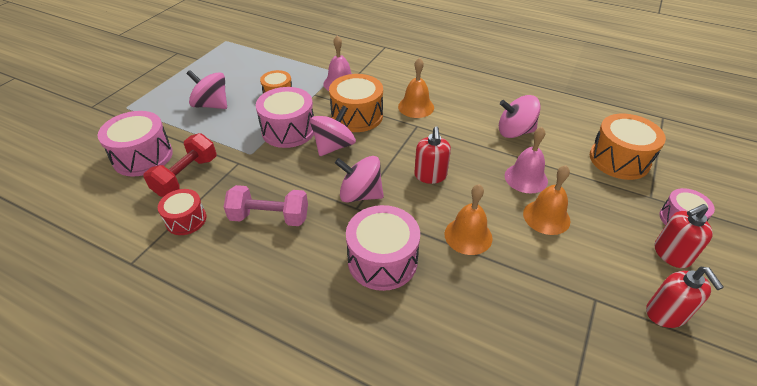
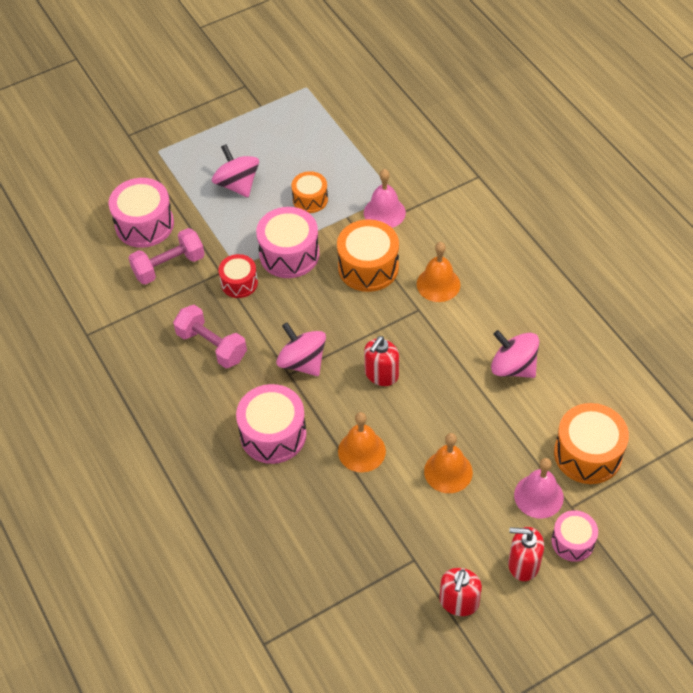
camera: 35 degrees right, 10 degrees up
(186, 176) = (169, 266): red dumbbell -> pink dumbbell
(186, 220) = (146, 314): red drum -> red drum (239, 283)
(334, 146) = (318, 295): pink spinning top -> none
(526, 178) = (470, 424): pink bell -> pink bell (538, 496)

